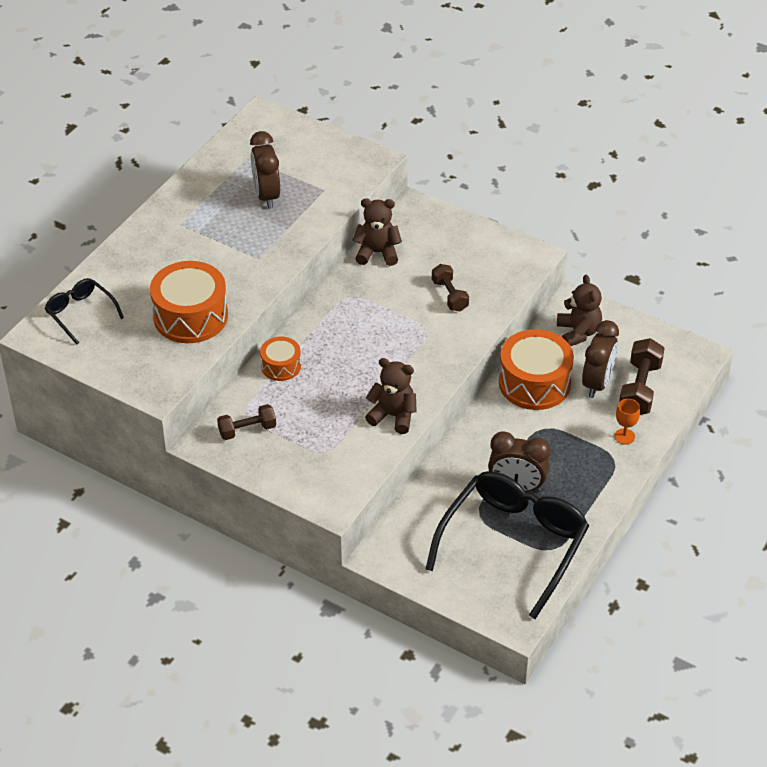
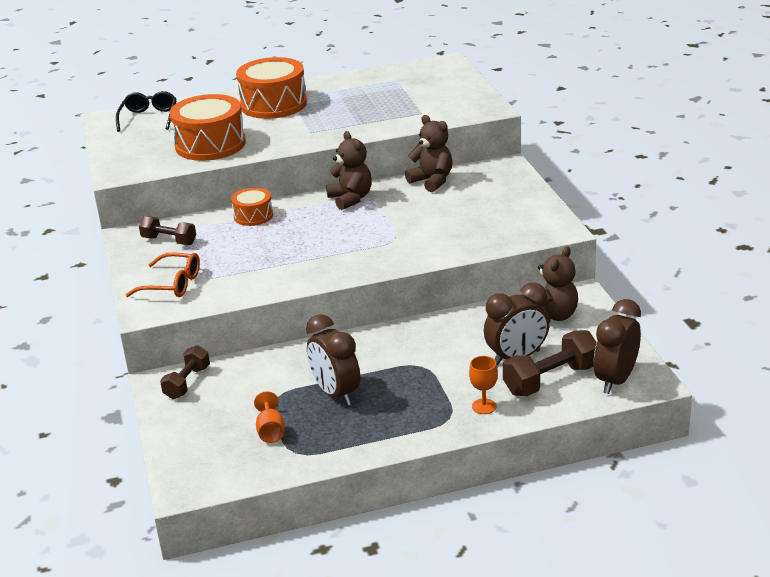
camera: 45 degrees right, 15 degrees down
(266, 196) = (374, 102): brown clock -> brown clock (615, 380)
(315, 469) = (172, 284): none -> orange glasses
(393, 416) = (280, 279): brown teddy bear -> brown teddy bear (350, 199)
(449, 295) = (446, 227): brown dumbbell -> brown dumbbell (187, 382)
(513, 544) = (270, 431): black glasses -> orange goblet
(534, 383) = (461, 332): orange drum -> orange drum (273, 104)

